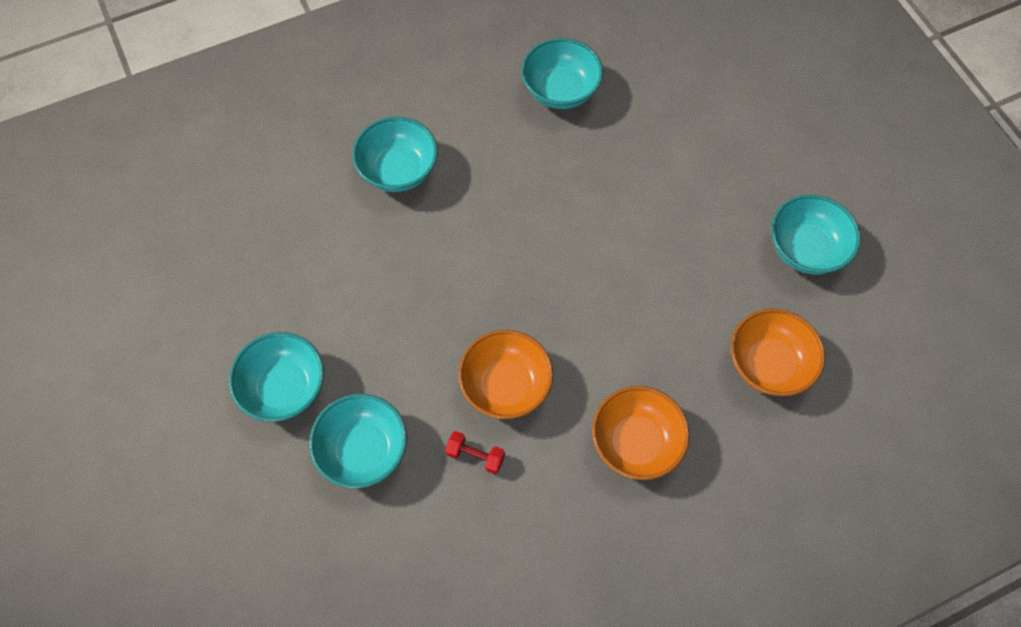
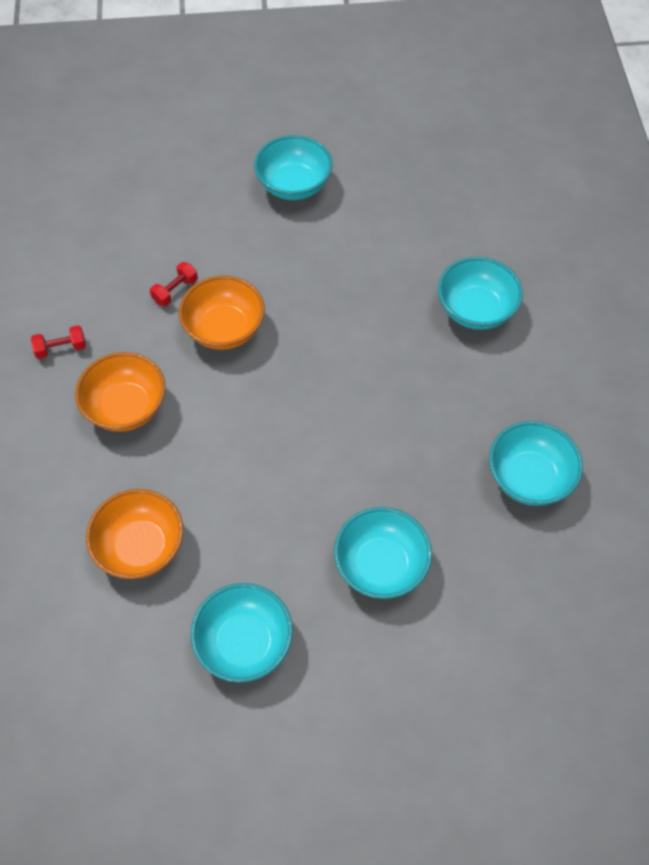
camera: 110 degrees right, 5 degrees down
(363, 450) = (218, 221): turquoise bowl -> turquoise bowl (381, 565)
(595, 544) = (61, 348): none -> red dumbbell

